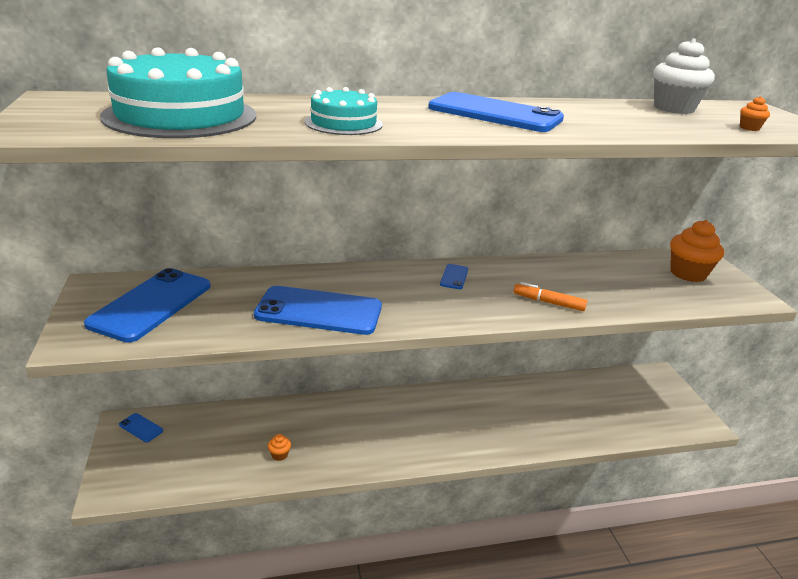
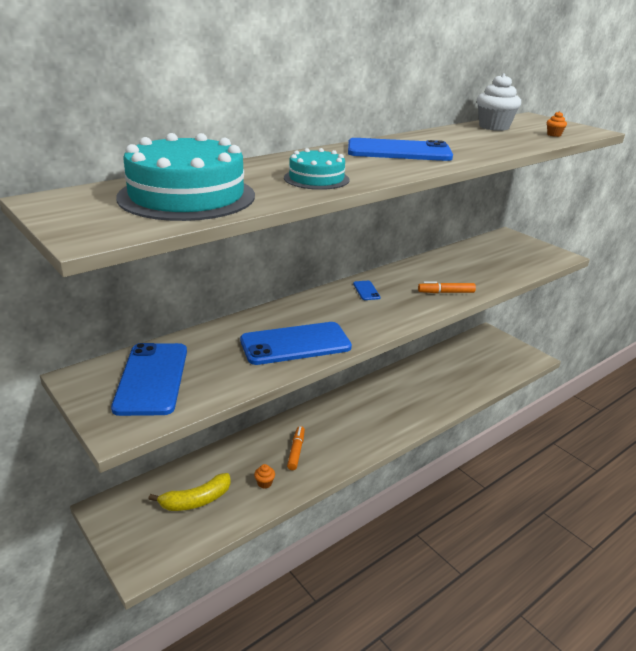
camera: 25 degrees left, 0 degrees up
(141, 428) = (123, 506): blue phone -> none
(205, 447) = (196, 500): none -> yellow banana
(336, 434) = (296, 451): none -> orange marker
(688, 273) = (510, 249): orange cupcake -> none

